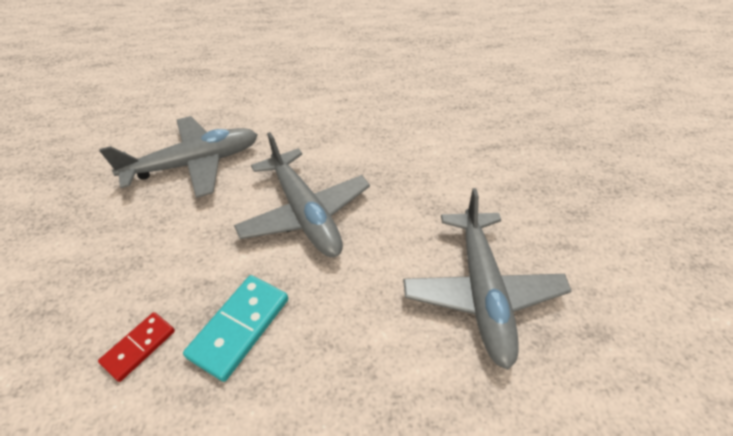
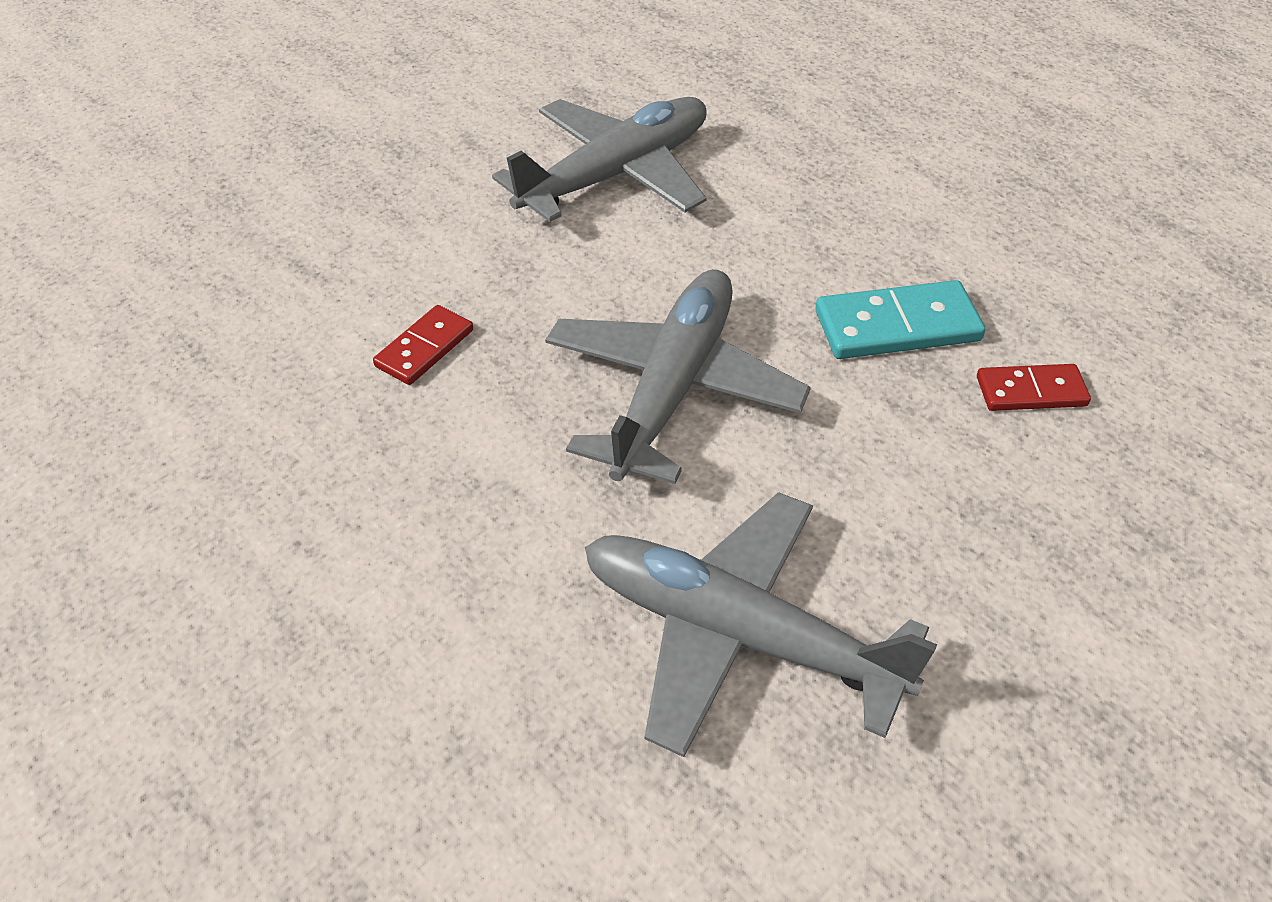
camera: 130 degrees left, 0 degrees up
(405, 157) = (425, 348): none -> red domino

